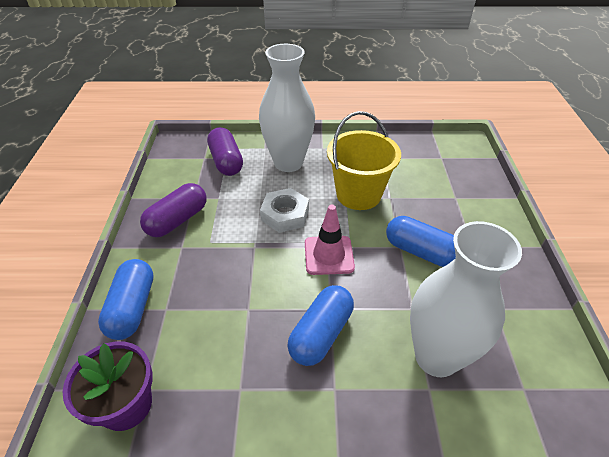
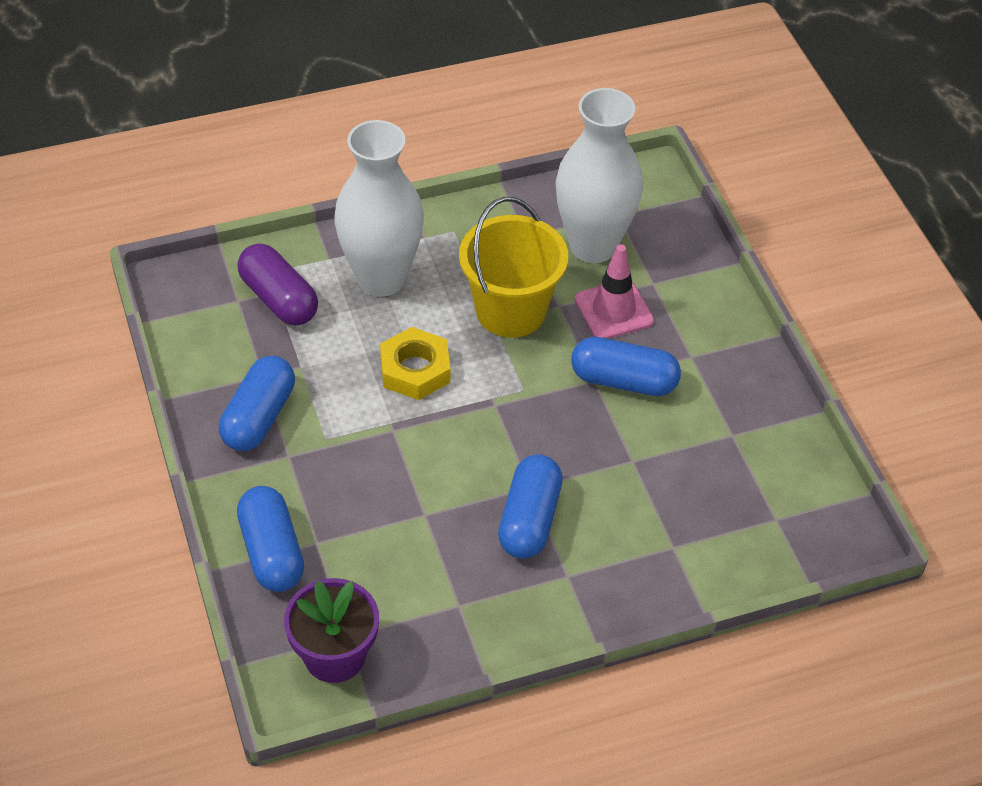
camera: 20 degrees left, 5 degrees up
(177, 220) = (259, 417): purple capsule -> blue capsule
(285, 214) = (415, 370): white nut -> yellow nut
(329, 255) = (501, 416): pink traffic cone -> pink traffic cone (613, 310)
(436, 357) = (673, 510): white vase -> white vase (593, 246)

